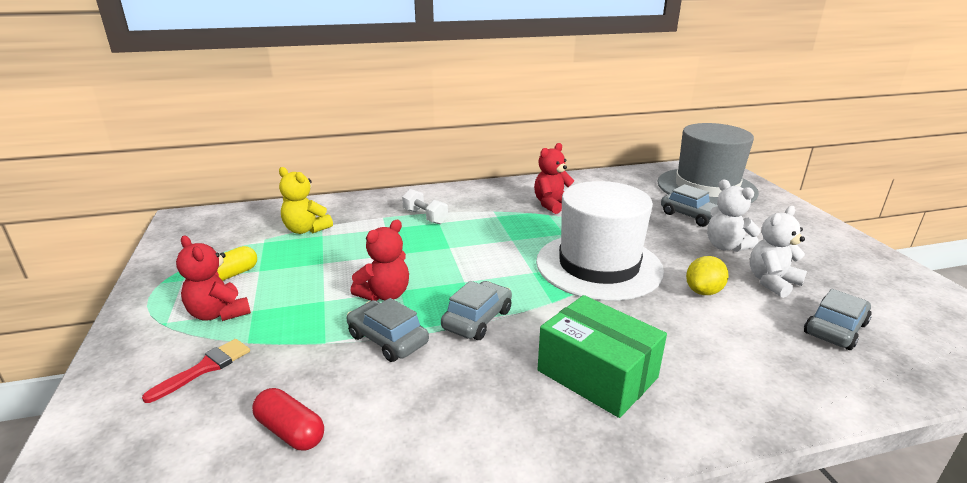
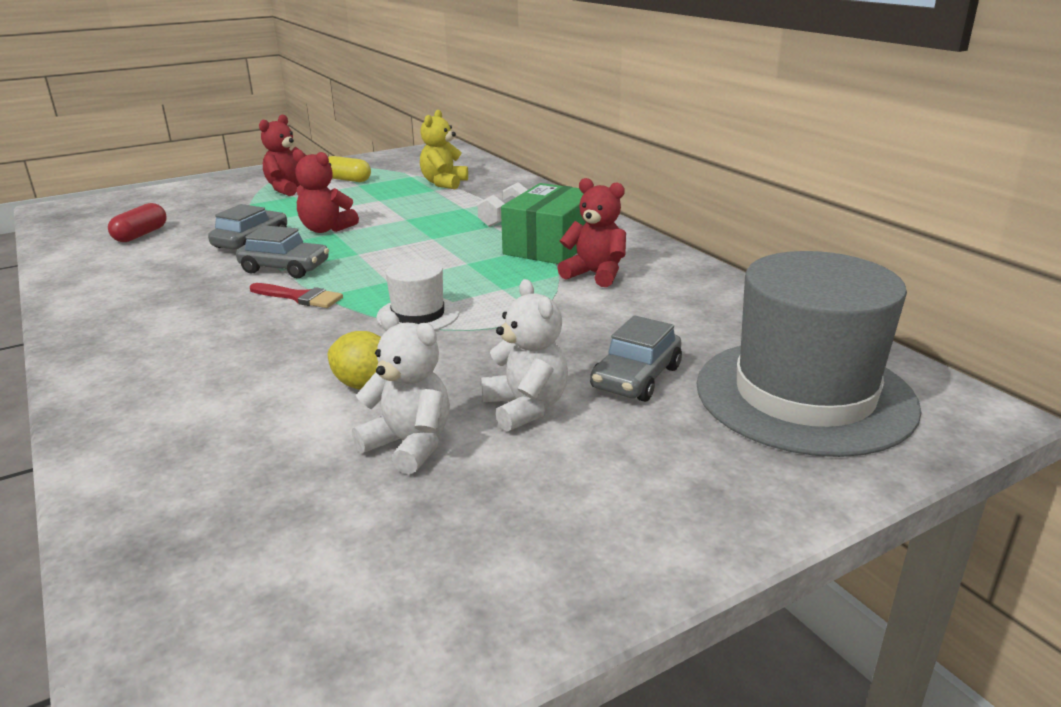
camera: 75 degrees right, 0 degrees up
(205, 368) = (218, 201): red brush -> red brush (300, 297)
(597, 374) = (186, 327): green box -> green box (550, 245)
(598, 266) = (418, 315): white hat -> white hat, size x0.47
(725, 246) = (526, 407): white teddy bear -> white teddy bear turned 120 degrees clockwise
(835, 328) = (270, 492): grey car -> none

